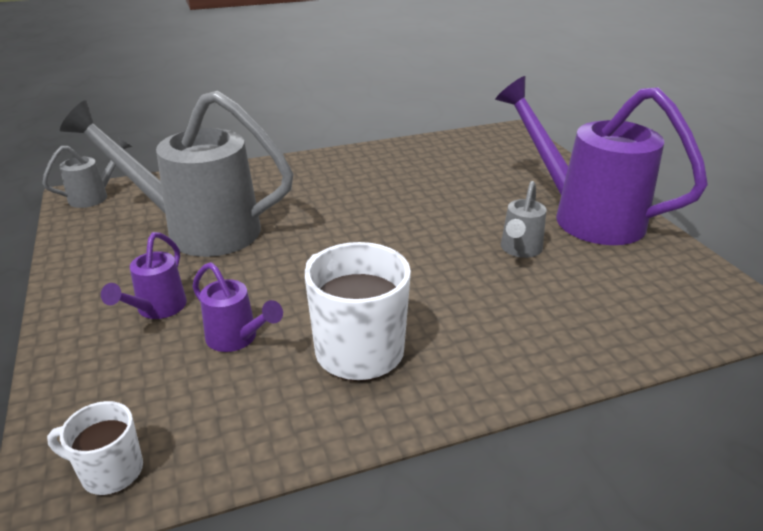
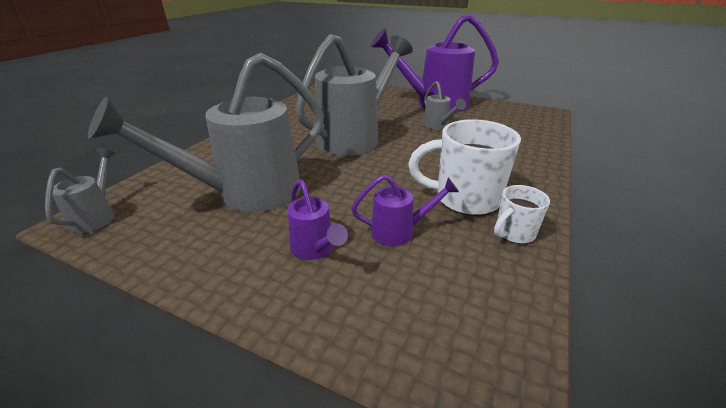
camera: 45 degrees left, 0 degrees up
(110, 471) = (488, 351): white mug -> white mug (513, 233)
(390, 218) = (355, 138): none -> grey watering can

